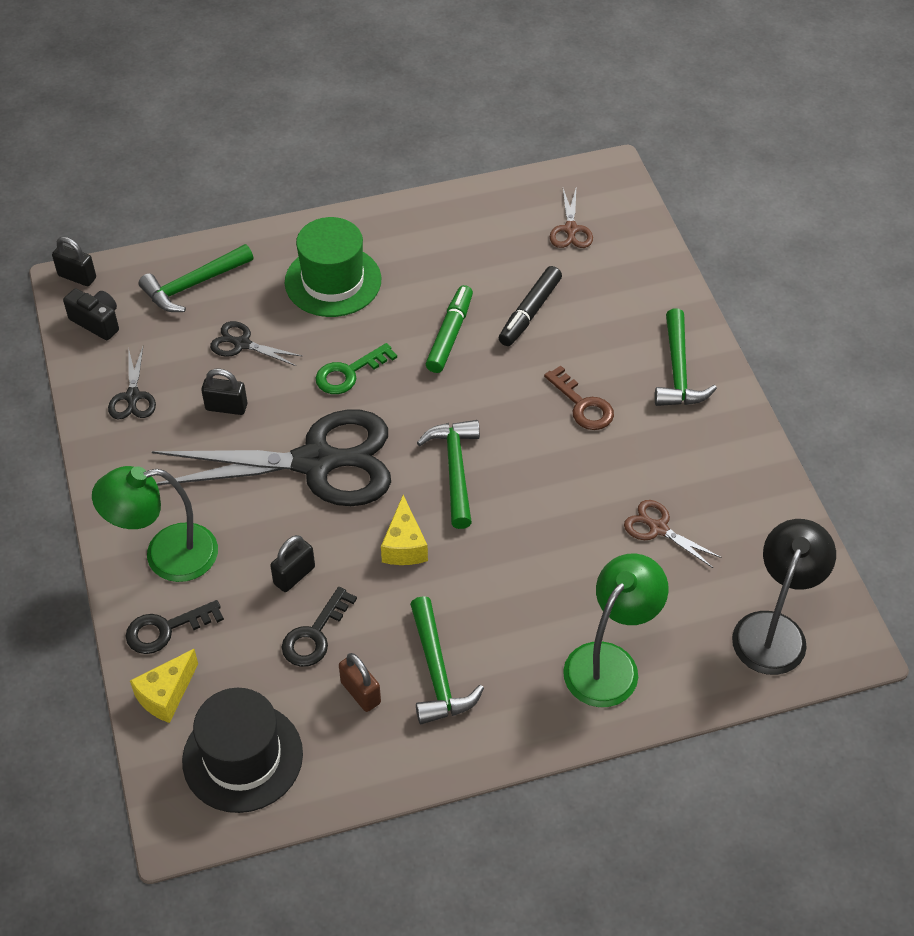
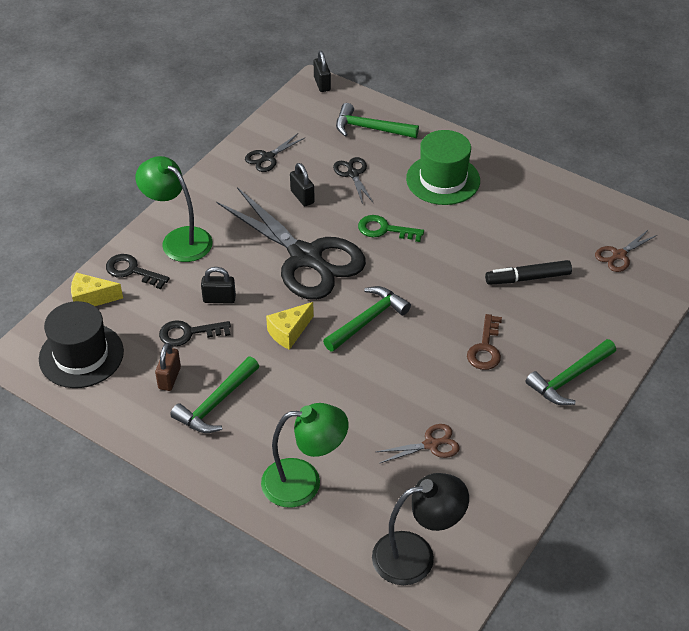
camera: 50 degrees right, 5 degrees down
(97, 322) = (301, 111): black camera -> none
(450, 335) = (465, 254): green marker -> none
(658, 528) = (431, 444): brown scissors -> brown scissors turned 75 degrees clockwise

